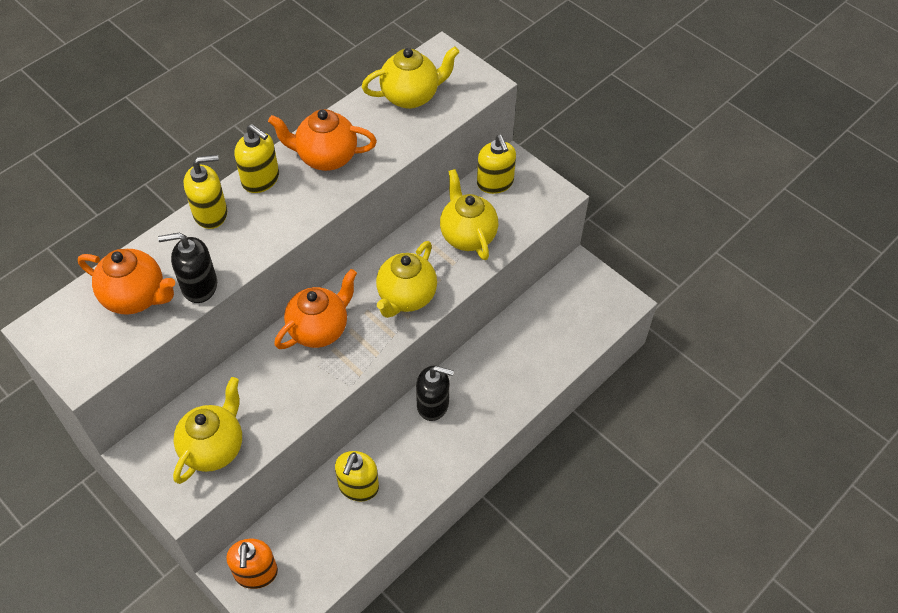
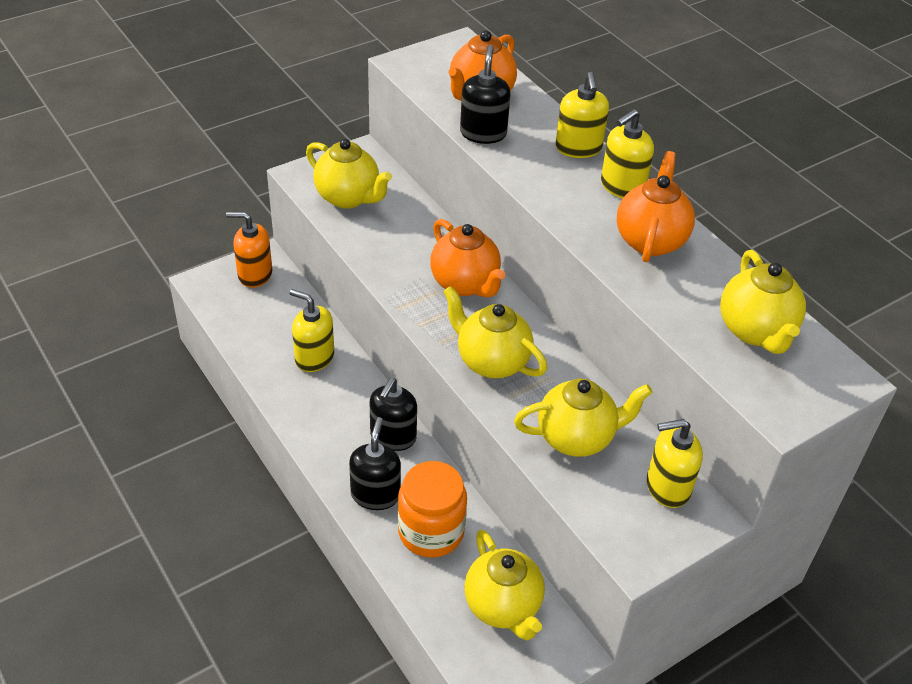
camera: 100 degrees right, 10 degrees down
(493, 404) = (375, 494): none -> black soap dispenser
(515, 361) = (431, 531): none -> orange jar
(562, 307) = (503, 607): none -> yellow teapot

